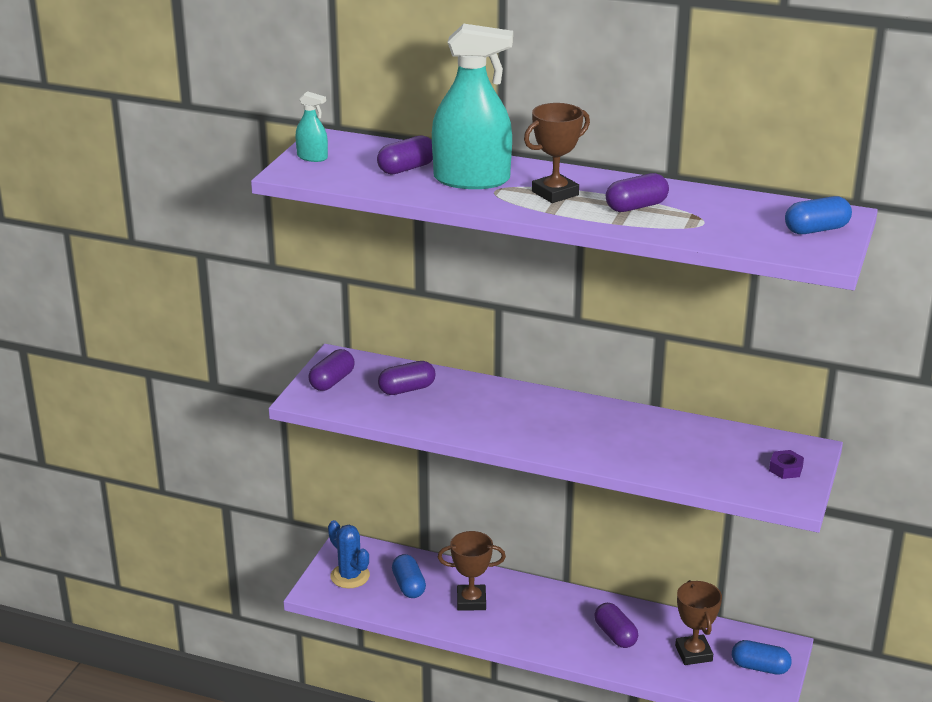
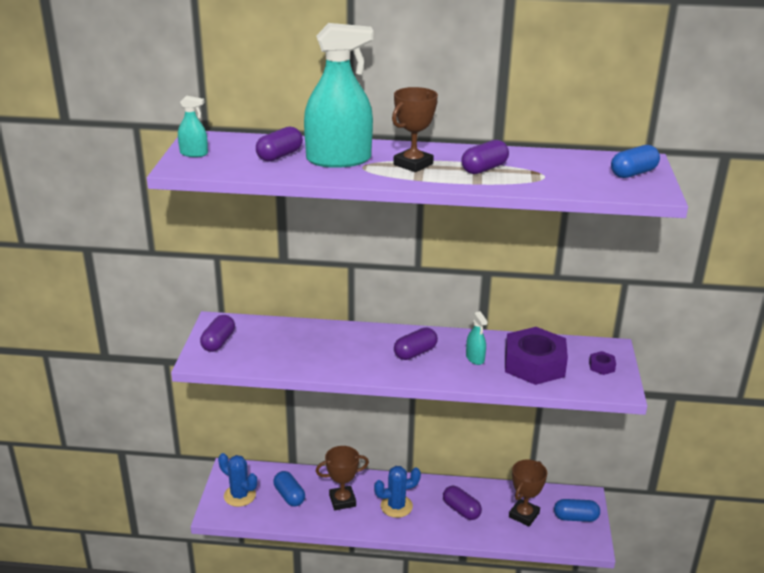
camera: 15 degrees left, 0 degrees up
(407, 389) = (283, 341): purple capsule -> purple capsule (415, 353)
(535, 618) = (396, 506): none -> blue cactus
(630, 438) = (475, 358): none -> turquoise spray bottle
(693, 653) = (524, 515): brown trophy -> brown trophy turned 60 degrees clockwise
(701, 455) = (534, 364): none -> purple nut

